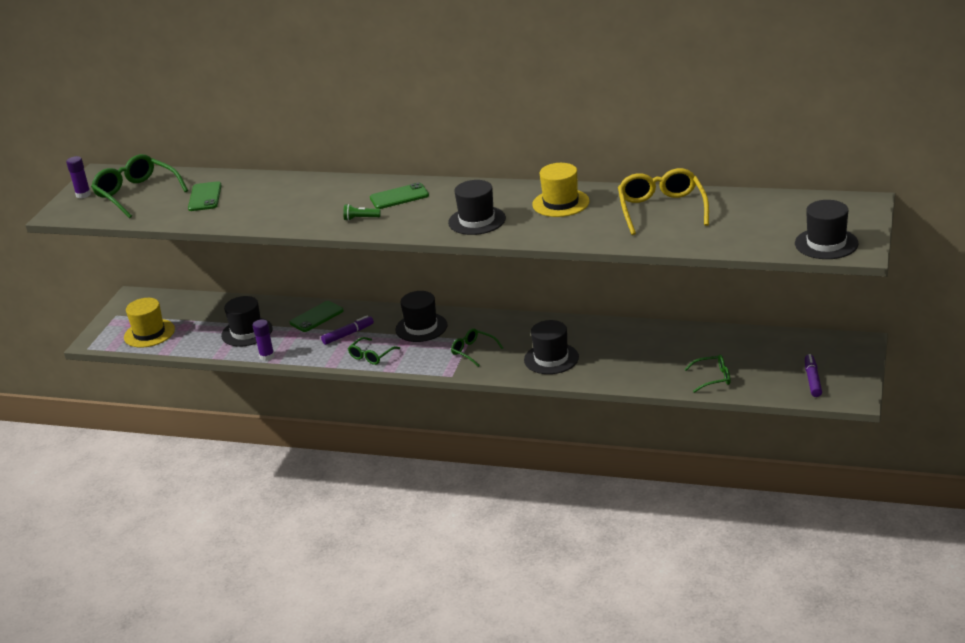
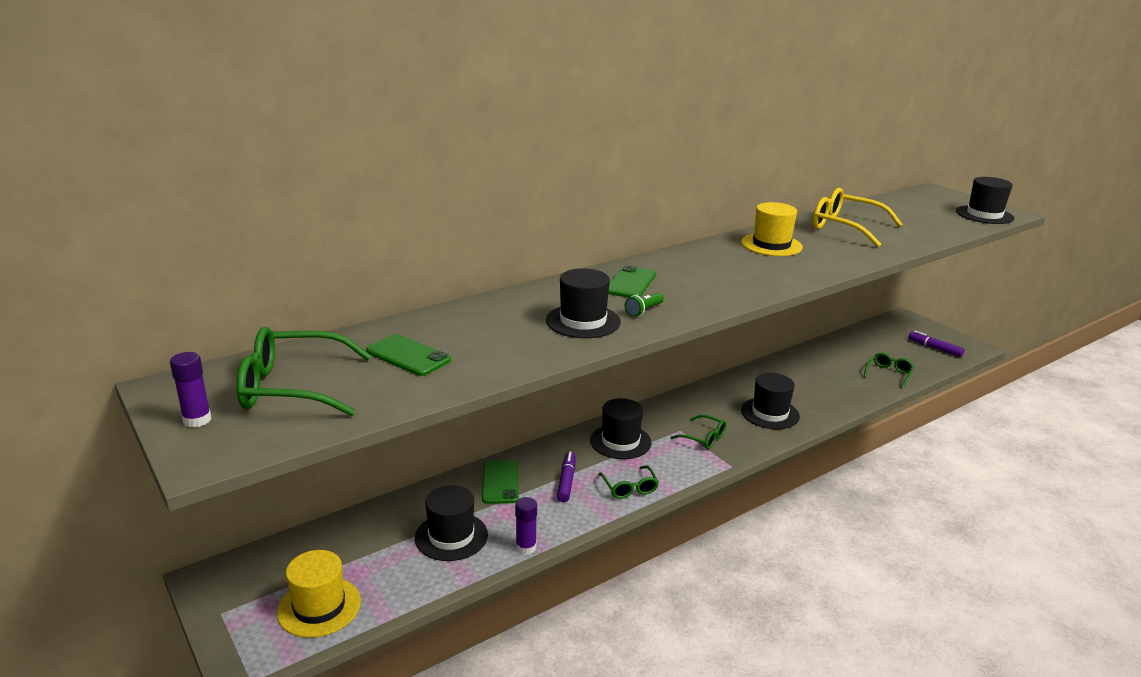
camera: 55 degrees left, 5 degrees down
(473, 351) = (703, 438): green glasses -> green glasses turned 135 degrees counterclockwise
(477, 220) = (747, 276): black hat -> black hat (583, 321)

